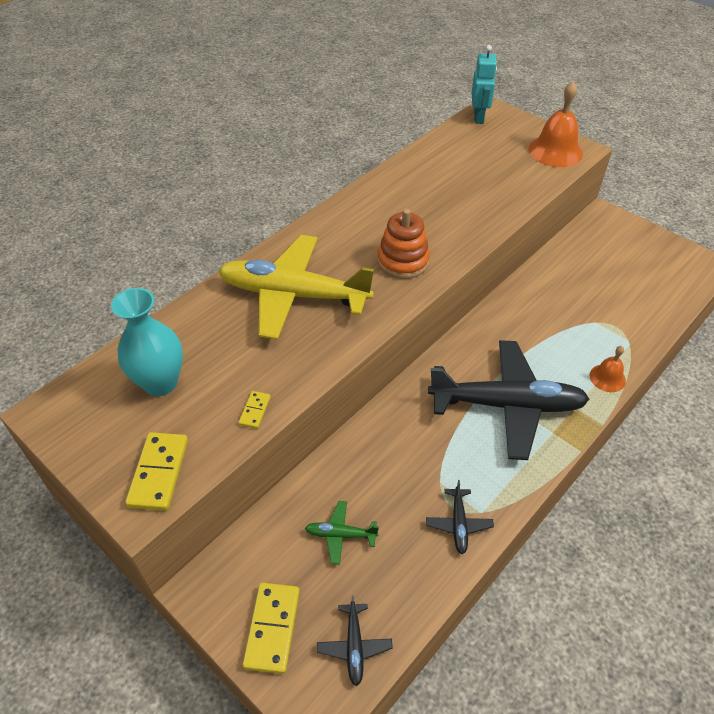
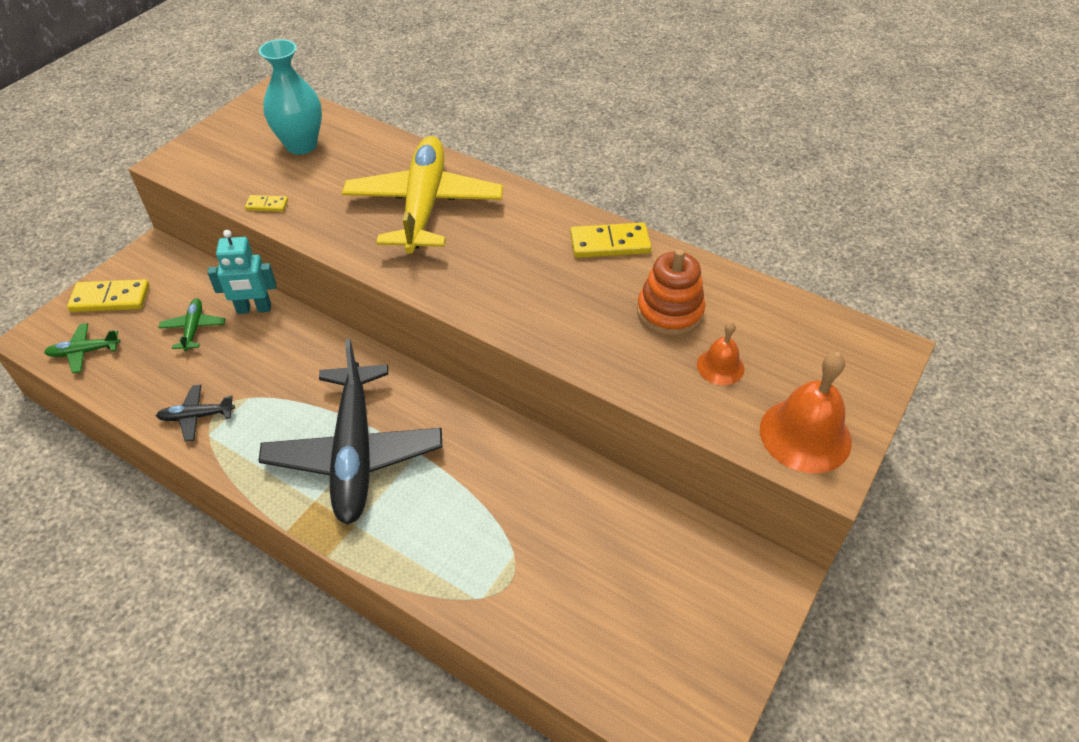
camera: 80 degrees right, 0 degrees up
(159, 473) = (203, 165): yellow domino -> yellow domino (610, 244)
(354, 646) = (84, 352): black plane -> green plane
(403, 261) = (495, 282): orange stacking toy -> orange stacking toy (669, 312)
(479, 117) = (856, 336): turquoise robot -> turquoise robot (254, 309)
(607, 378) = (407, 565): orange bell -> orange bell (720, 366)

